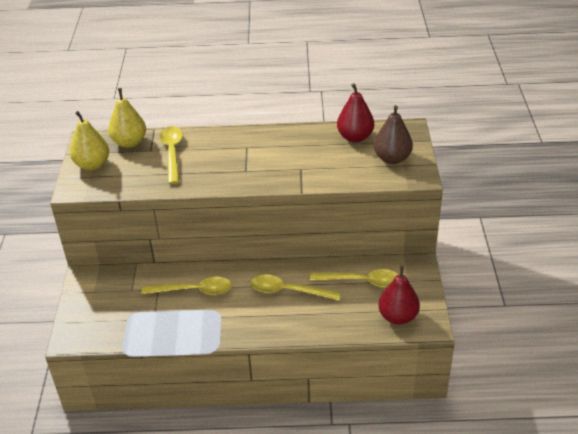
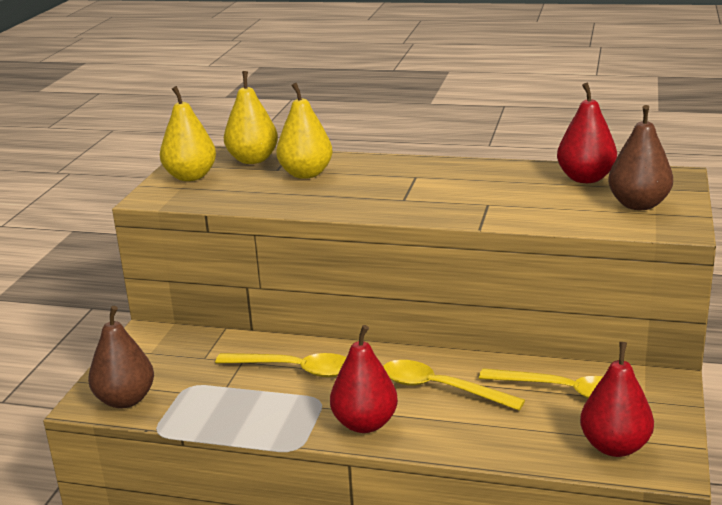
camera: 15 degrees right, 15 degrees down
(93, 332) = (125, 400): none -> brown pear
(172, 153) = (306, 174): yellow spoon -> yellow pear
(251, 325) = (365, 424): none -> red pear

